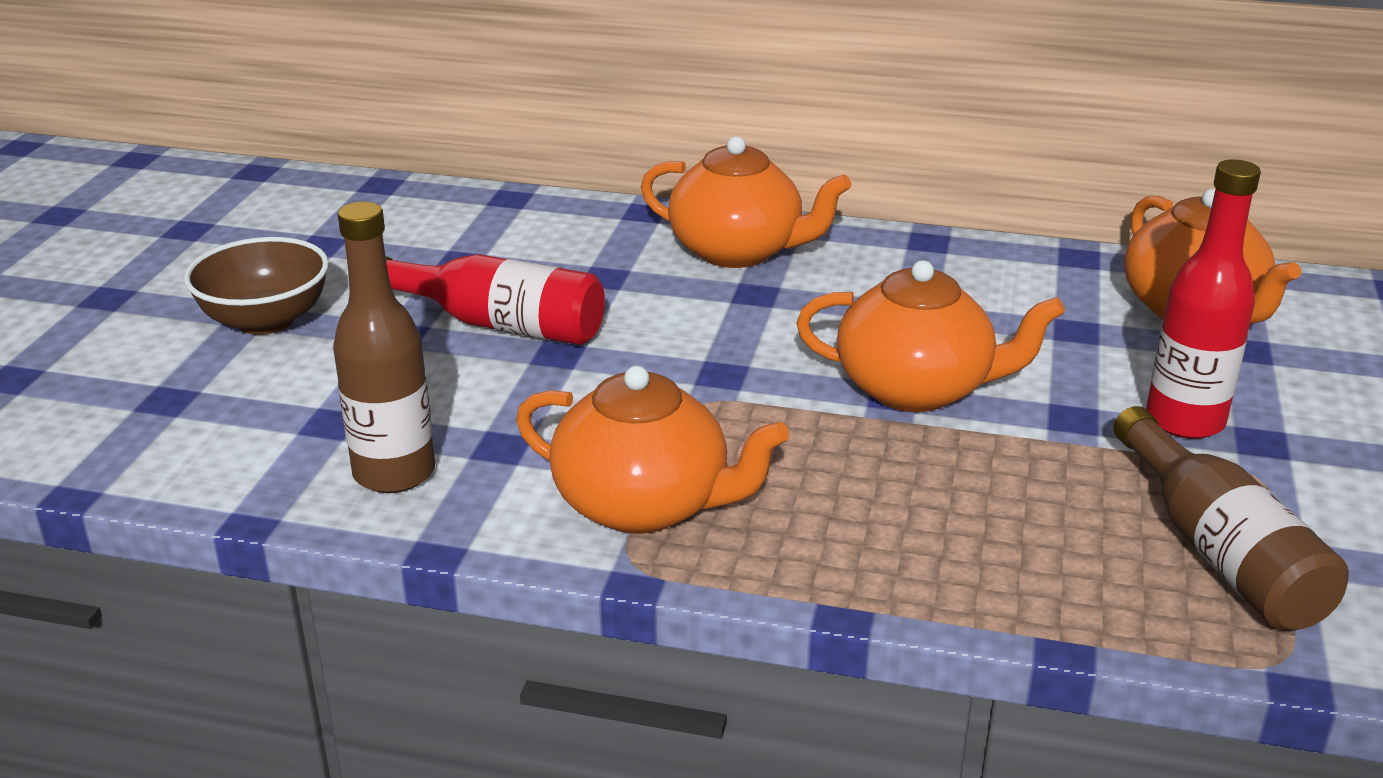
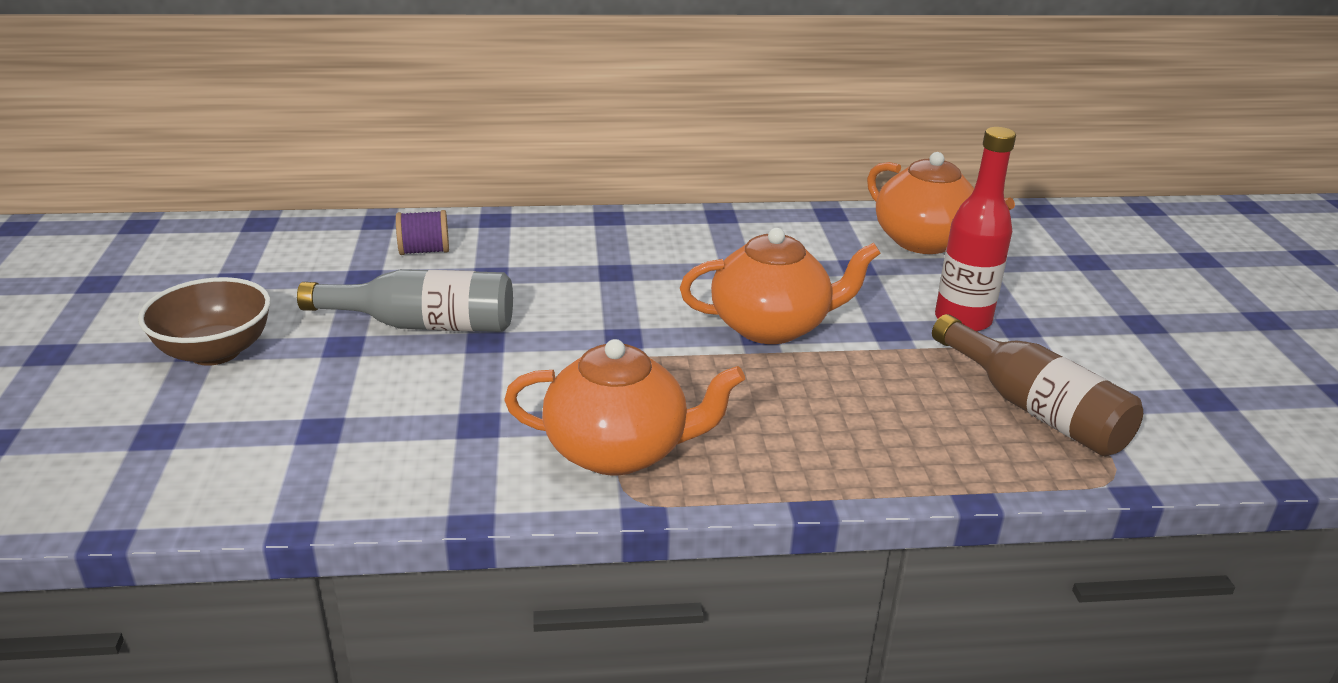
camera: 20 degrees left, 0 degrees up
(394, 473) = (399, 462): brown bottle -> none
(499, 324) = (423, 324): red bottle -> grey bottle
(543, 239) = (424, 251): none -> purple spool
(738, 251) = (585, 241): orange teapot -> none

